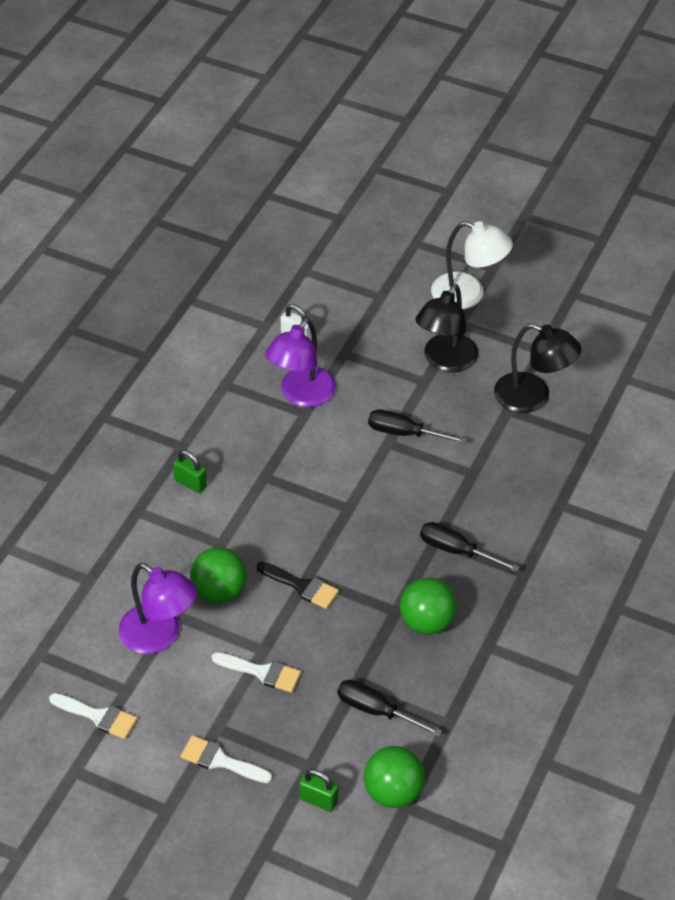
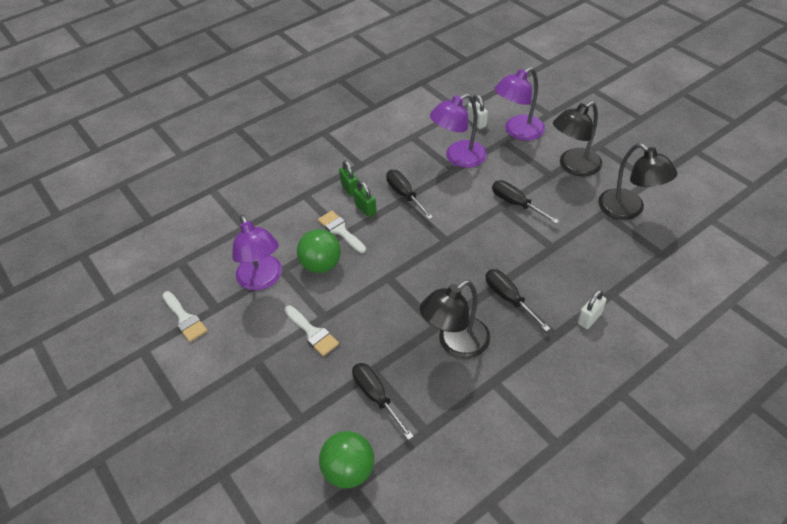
camera: 30 degrees right, 0 degrees up
(220, 761) = (240, 386): white brush -> white brush (340, 230)
(264, 467) = (404, 194): none -> black screwdriver
(302, 586) = (379, 282): black brush -> none
(318, 800) = (289, 450): green padlock -> green padlock (365, 209)
(354, 334) = (518, 131): none -> purple lamp
(427, 622) = (455, 343): green ball -> black lamp
(468, 295) = (614, 130): white lamp -> none
(551, 540) = (589, 318): none -> white padlock

